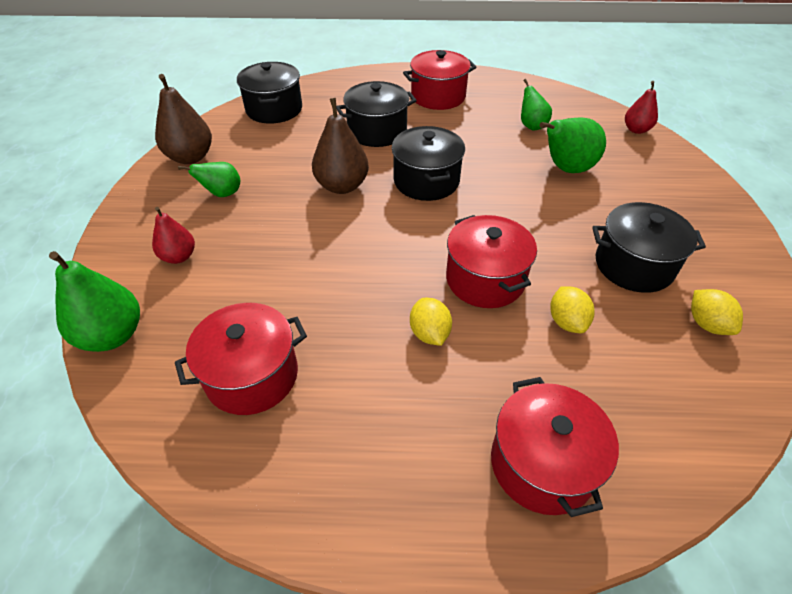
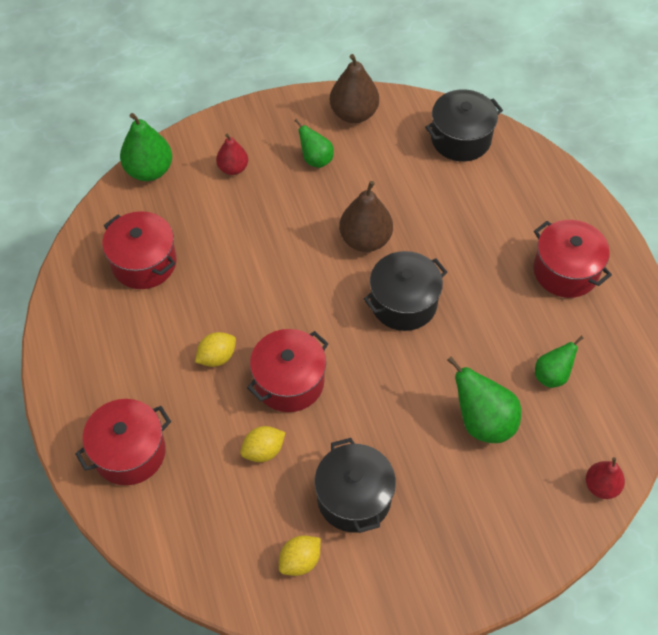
camera: 70 degrees right, 10 degrees up
(377, 131) = (466, 237): black pot -> none

